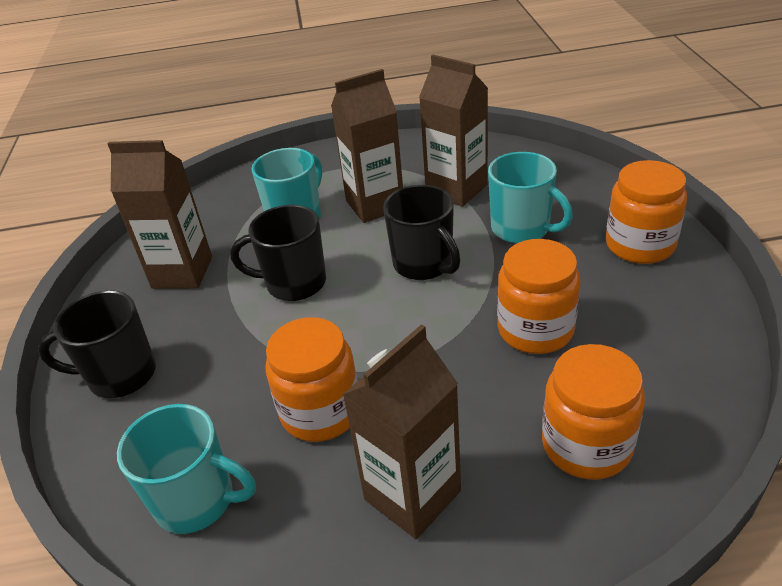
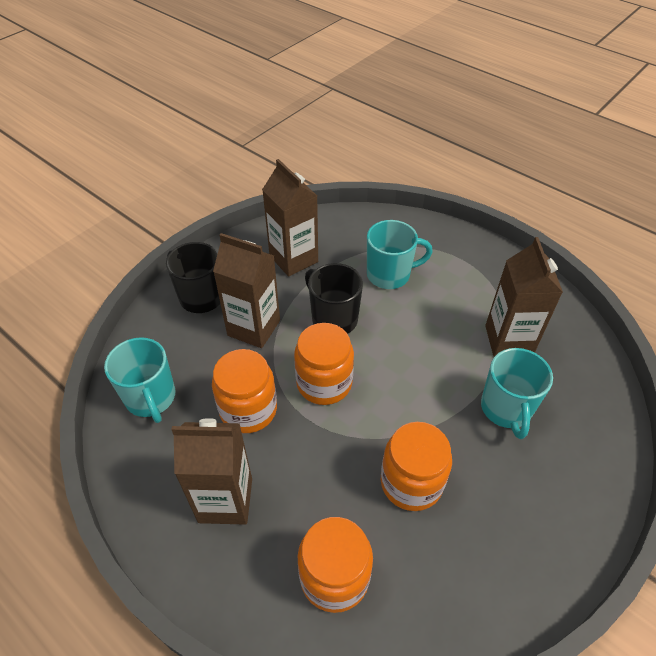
camera: 45 degrees right, 10 degrees up
(375, 205) = (444, 305): brown carton -> brown carton (254, 328)
(424, 264) = (413, 375): black mug -> none
(639, 245) = (566, 500): orange jar -> orange jar (324, 383)

